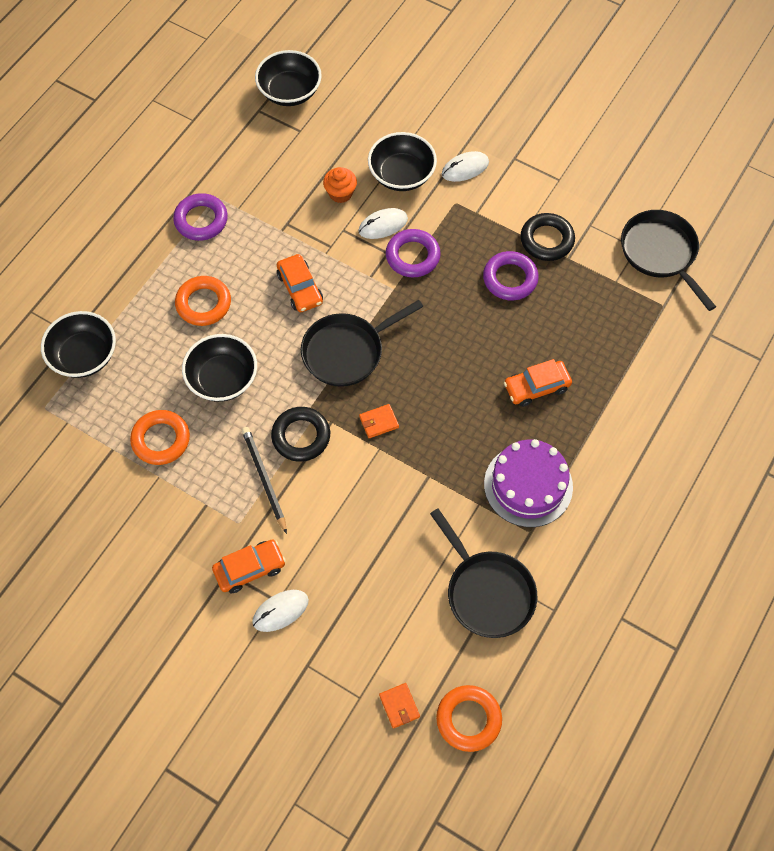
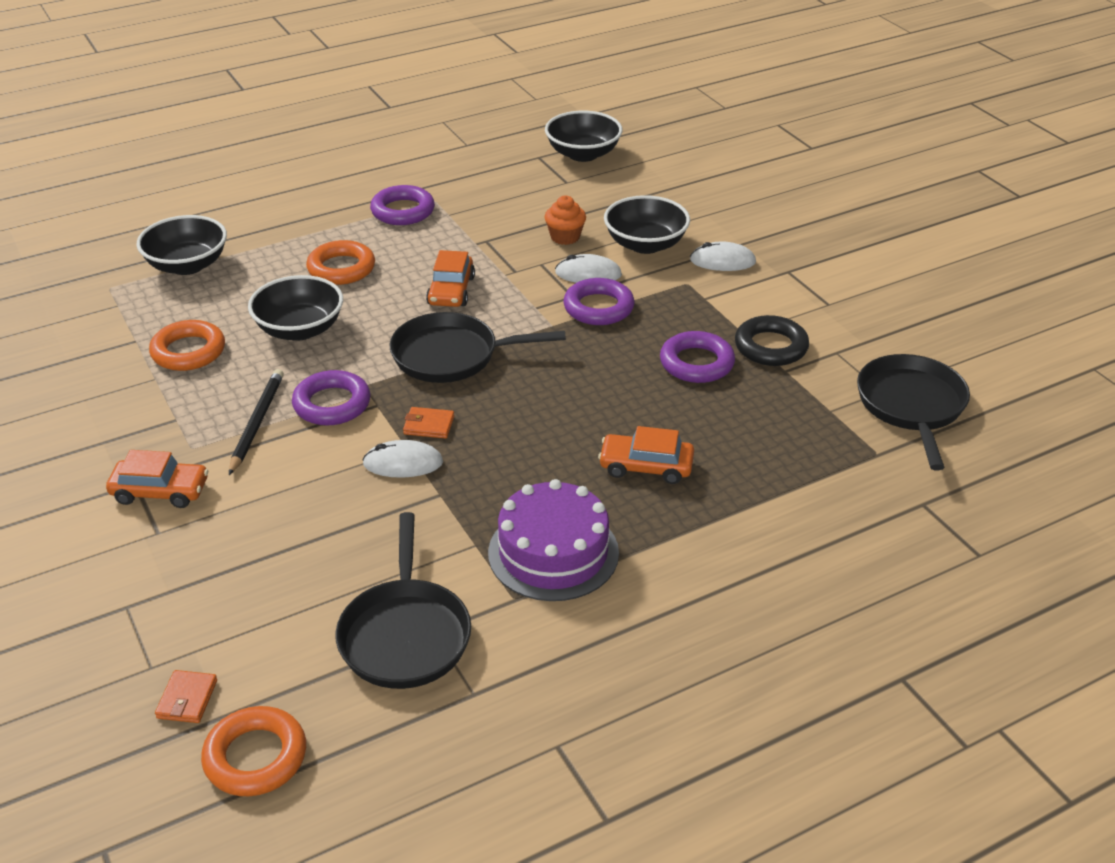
camera: 30 degrees right, 25 degrees down
(280, 611) = (152, 543): white mouse -> white mouse (403, 463)
(301, 436) = (332, 404): black ring -> purple ring

